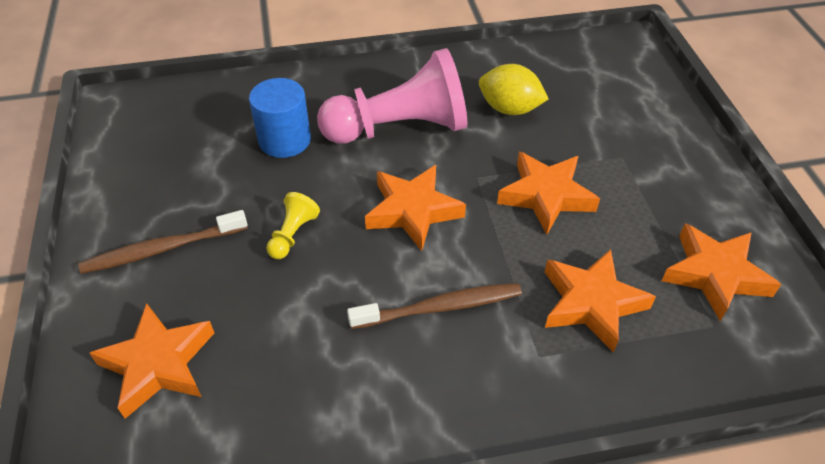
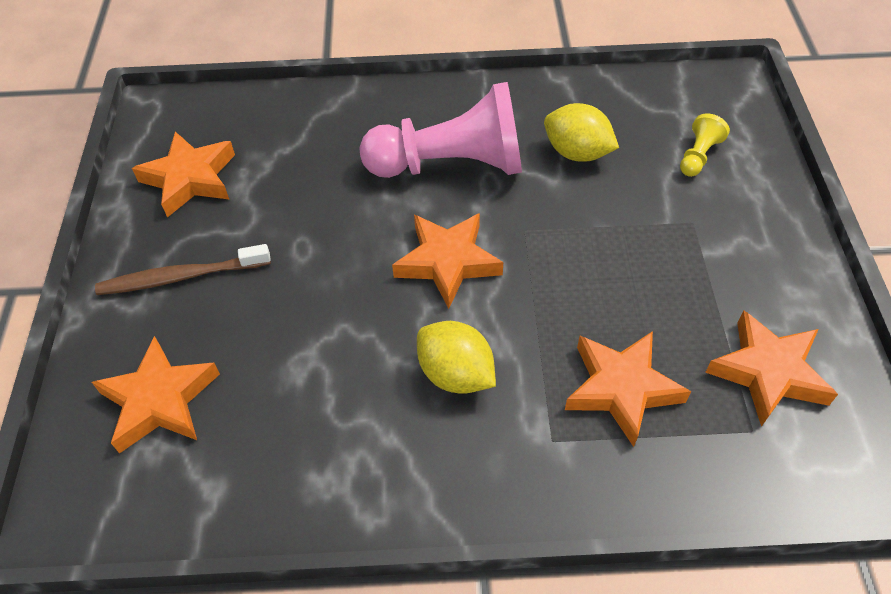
camera: 10 degrees right, 5 degrees up
(284, 140) = (325, 167): blue cylinder -> none
(293, 234) = (316, 275): yellow pawn -> yellow pawn (698, 156)
(439, 307) = (455, 374): brown toothbrush -> yellow lemon
(546, 196) = (597, 260): orange star -> orange star (190, 179)

